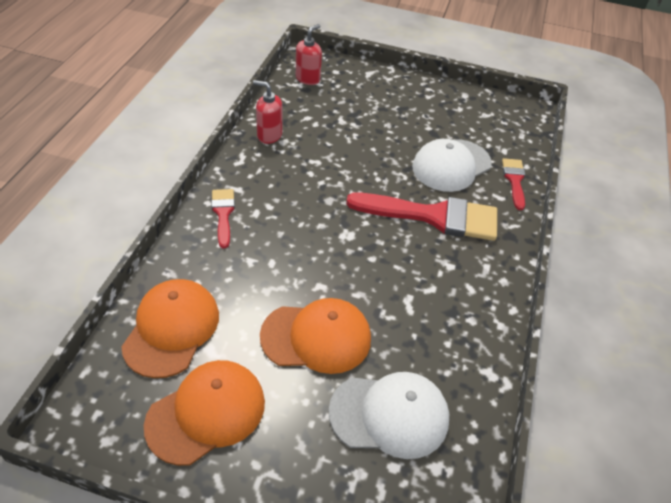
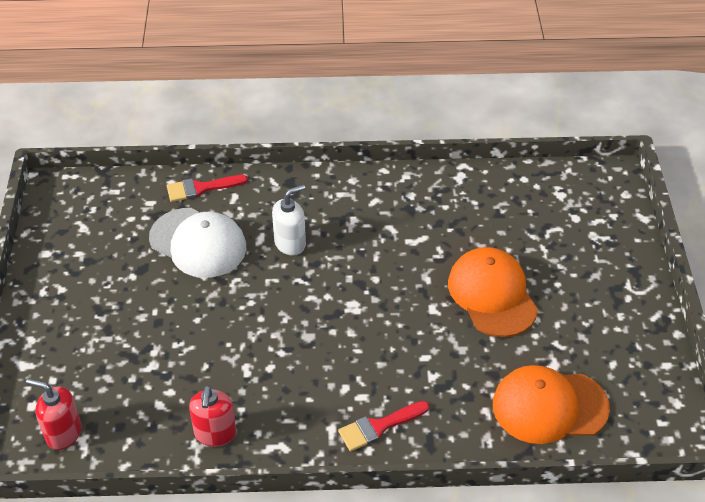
camera: 105 degrees left, 0 degrees up
(206, 413) = (610, 345): orange cap -> none
(389, 415) = (535, 229): white cap -> none
(433, 216) = (290, 243): red brush -> white soap dispenser

